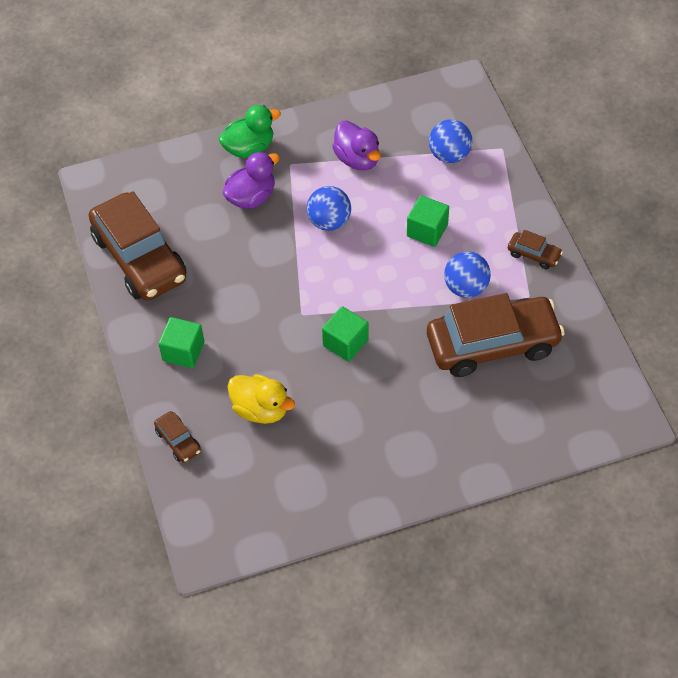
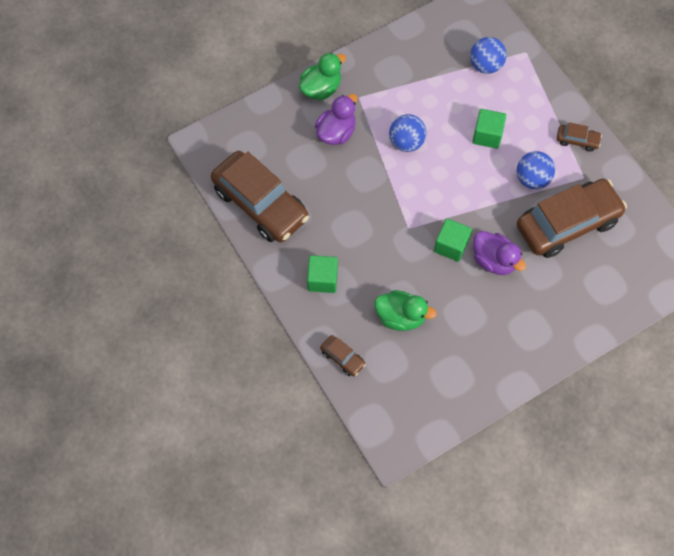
camera: 15 degrees left, 10 degrees up
(261, 409) = (400, 317): yellow duck -> green duck
(357, 159) = (413, 82): purple duck -> purple duck (494, 260)

